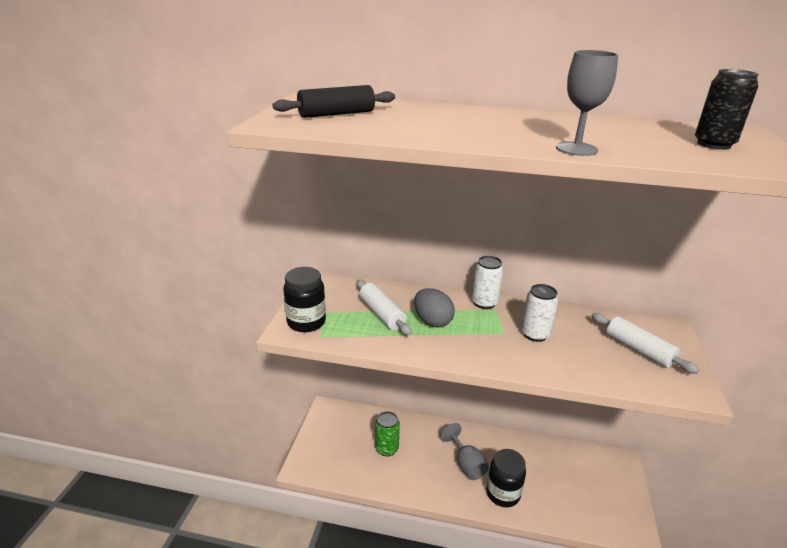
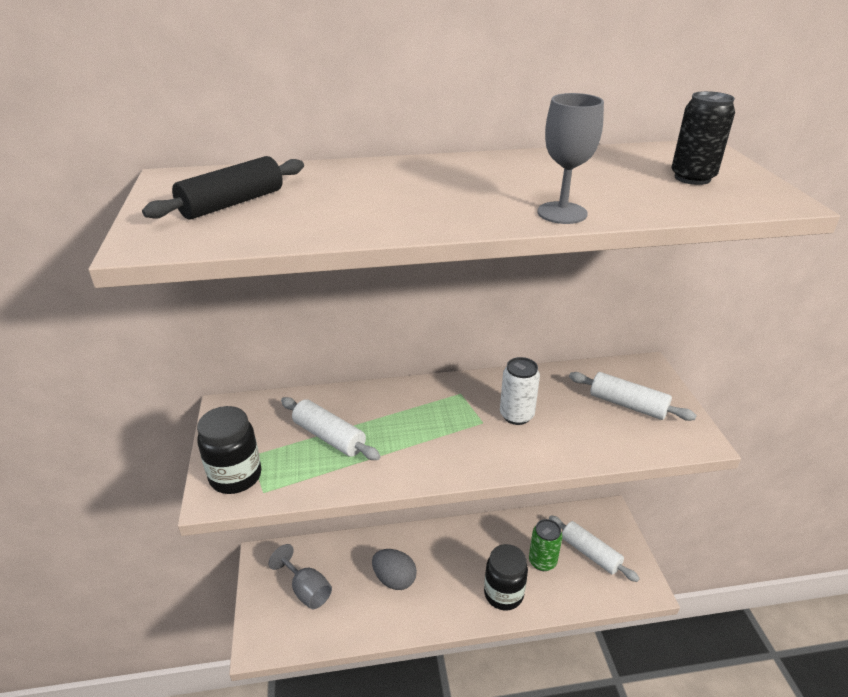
camera: 20 degrees left, 5 degrees up
(386, 448) = (355, 584): green can -> green can (542, 561)
(432, 321) = (395, 430): grey egg -> grey egg (394, 579)
(466, 464) = (453, 572): grey goblet -> grey goblet (306, 590)
(484, 303) = (445, 388): white can -> none
(592, 487) = (590, 553): none -> white rolling pin

